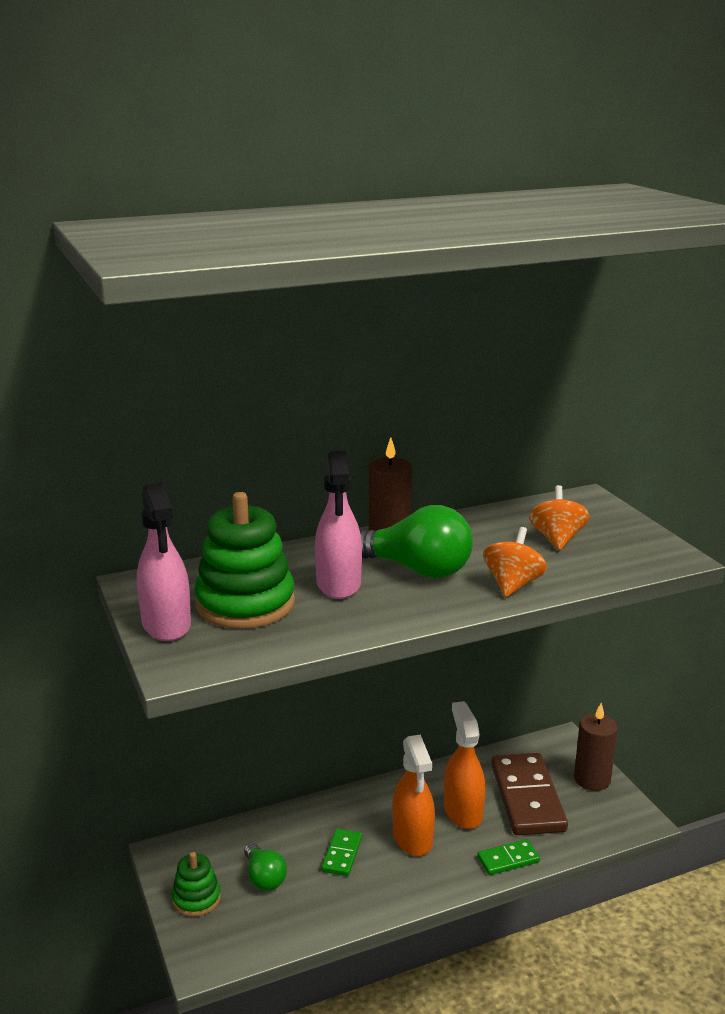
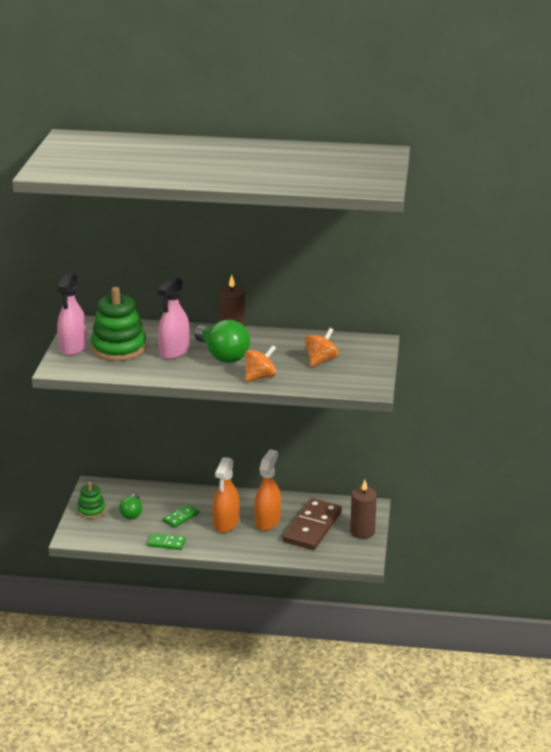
camera: 30 degrees right, 5 degrees up
(508, 859) = (266, 551): green domino -> green domino (166, 543)

